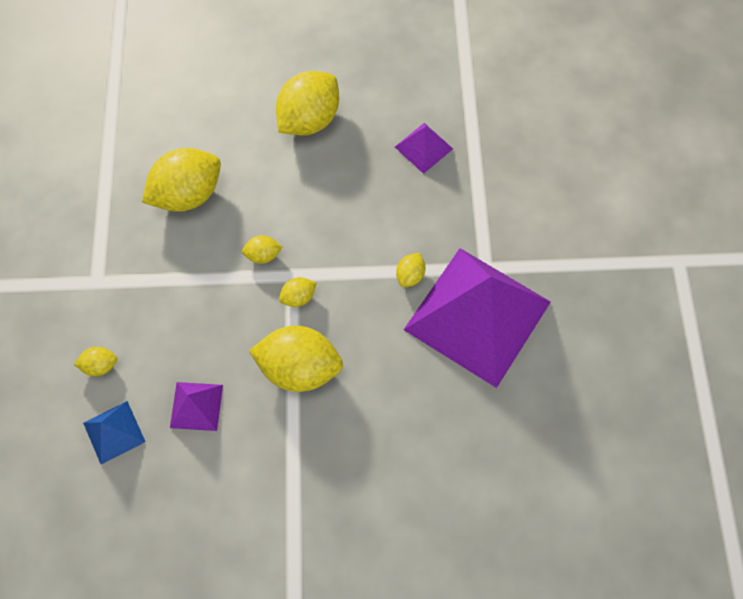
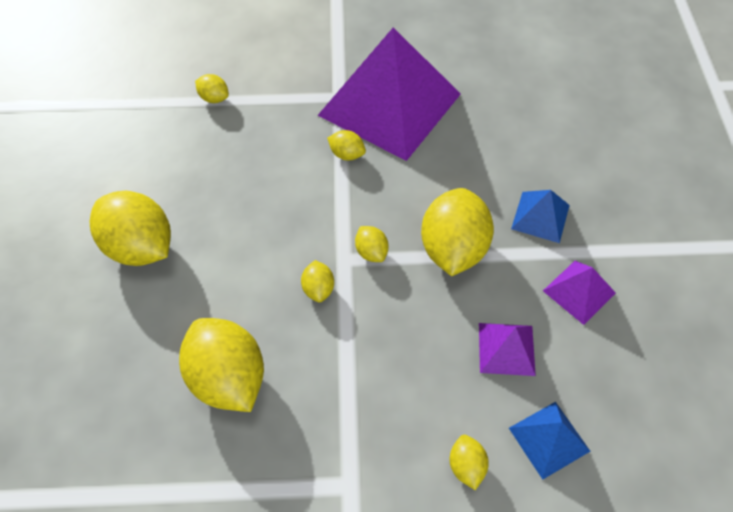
camera: 90 degrees left, 10 degrees down
(334, 453) = (540, 217): none -> blue pyramid
(423, 148) = (197, 141): purple pyramid -> purple pyramid (579, 291)
(477, 156) = (214, 98): none -> yellow lemon

